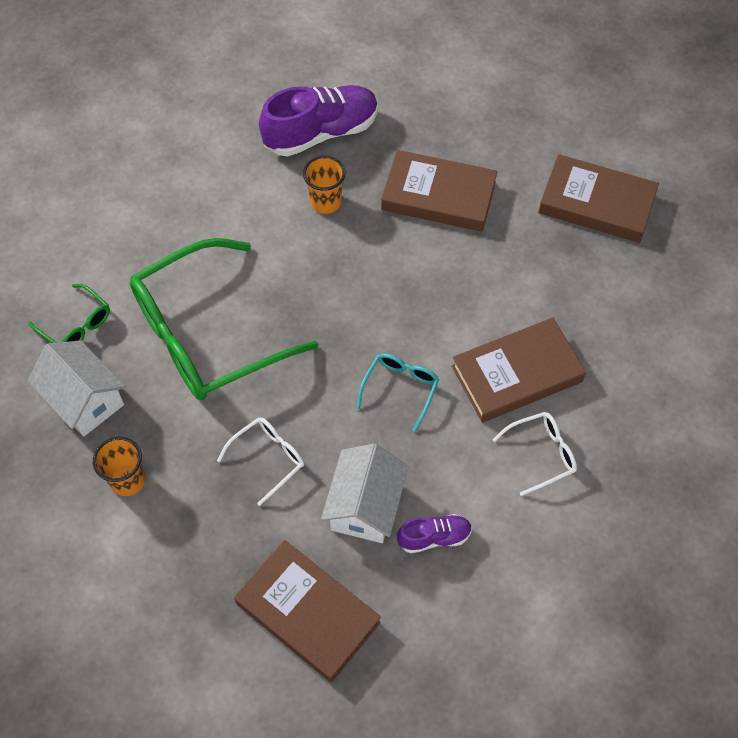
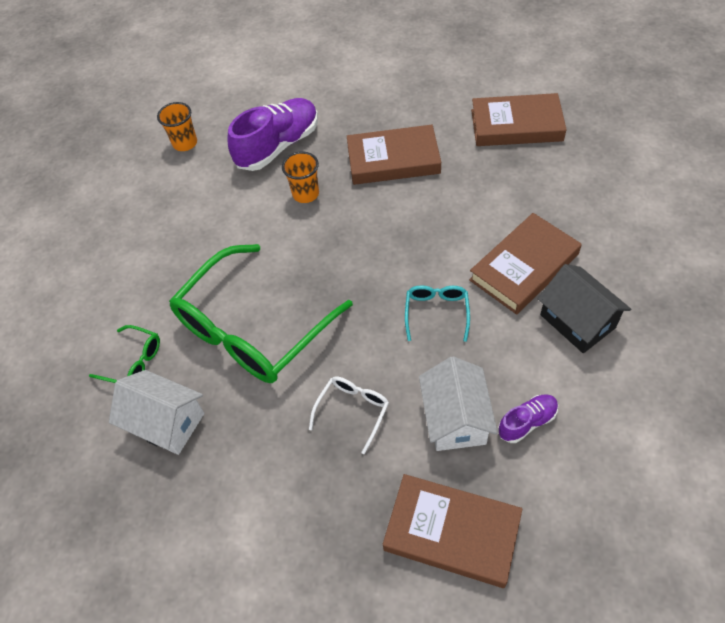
camera: 15 degrees left, 5 degrees down
(127, 480) = (235, 478): orange cup -> orange cup (185, 143)
(541, 454) = (577, 321): white glasses -> black house

